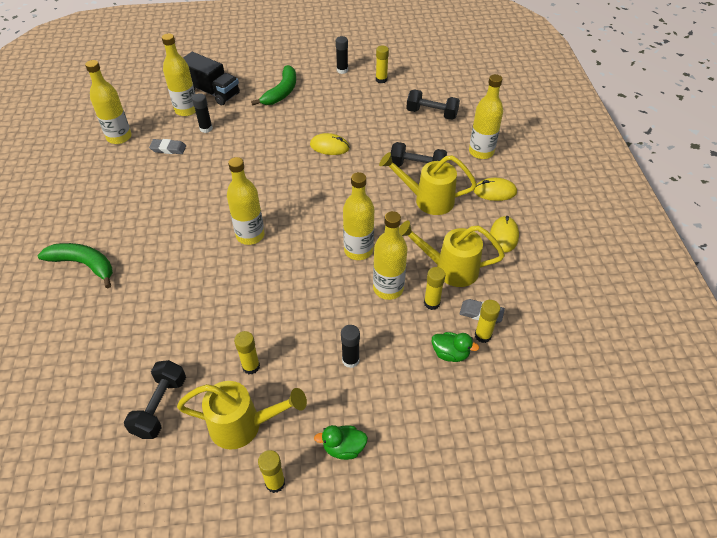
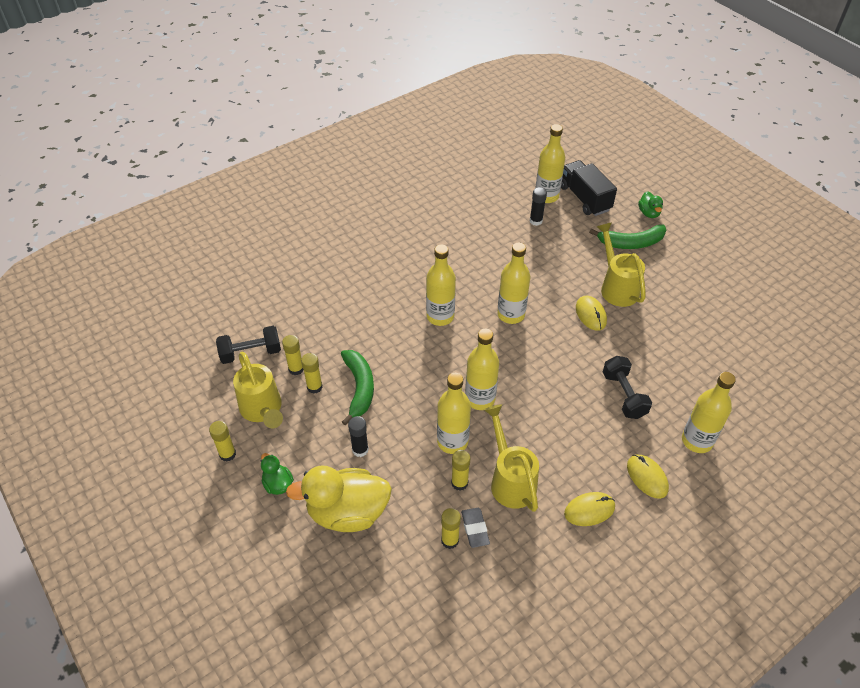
camera: 60 degrees right, 0 degrees up
(84, 265) = (340, 239): green banana -> green banana (359, 388)
(119, 137) = (478, 177): yellow bottle -> yellow bottle (511, 314)
(168, 149) = (492, 212): grey eraser -> none
(212, 92) = (584, 198): black truck -> black truck turned 150 degrees clockwise
(342, 70) = (709, 269): black glue stick -> none
(381, 80) = (727, 306): yellow glue stick -> yellow glue stick (296, 369)
(412, 400) = (347, 512): none -> yellow duck
(427, 200) = (585, 423): yellow watering can -> yellow watering can (616, 287)
(431, 114) = (716, 372): black dumbbell -> none
(450, 354) = (412, 522): green duck -> green duck (649, 213)

